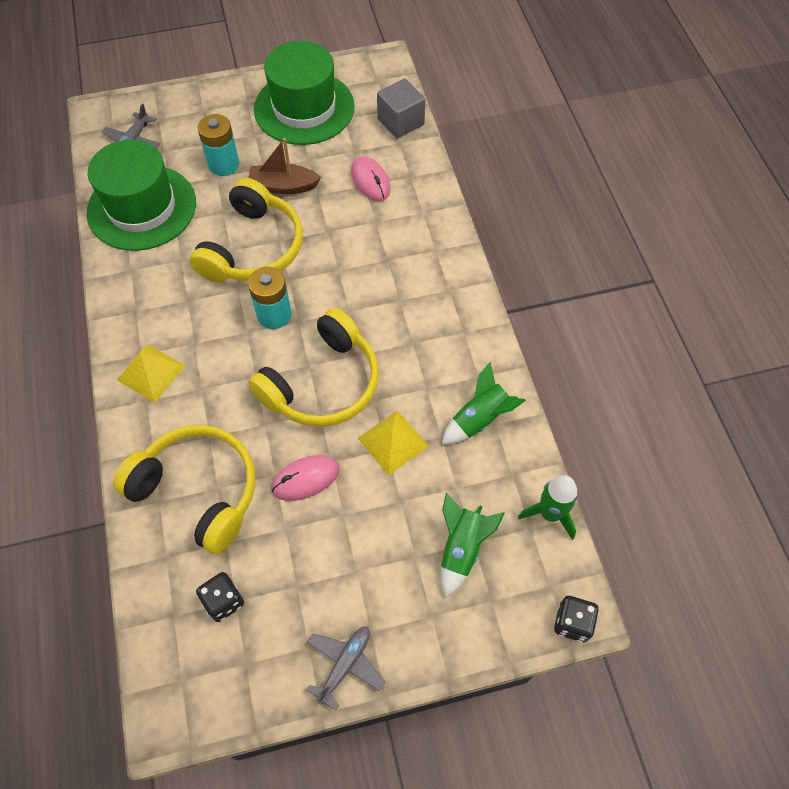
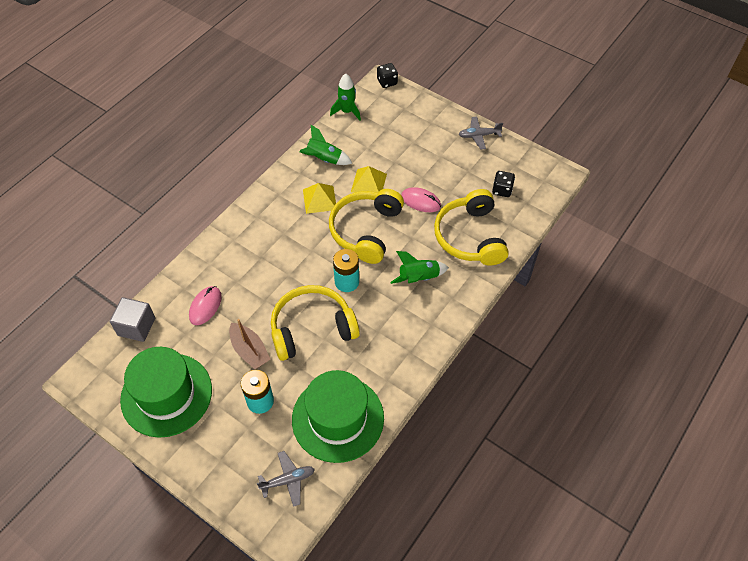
camera: 130 degrees left, 5 degrees down
(151, 372) = (436, 309): yellow pyramid -> yellow pyramid (319, 199)
(322, 383) = (366, 230): yellow headphones -> yellow headphones turned 75 degrees counterclockwise
(462, 548) = (393, 129): green rocket -> green rocket (418, 278)

